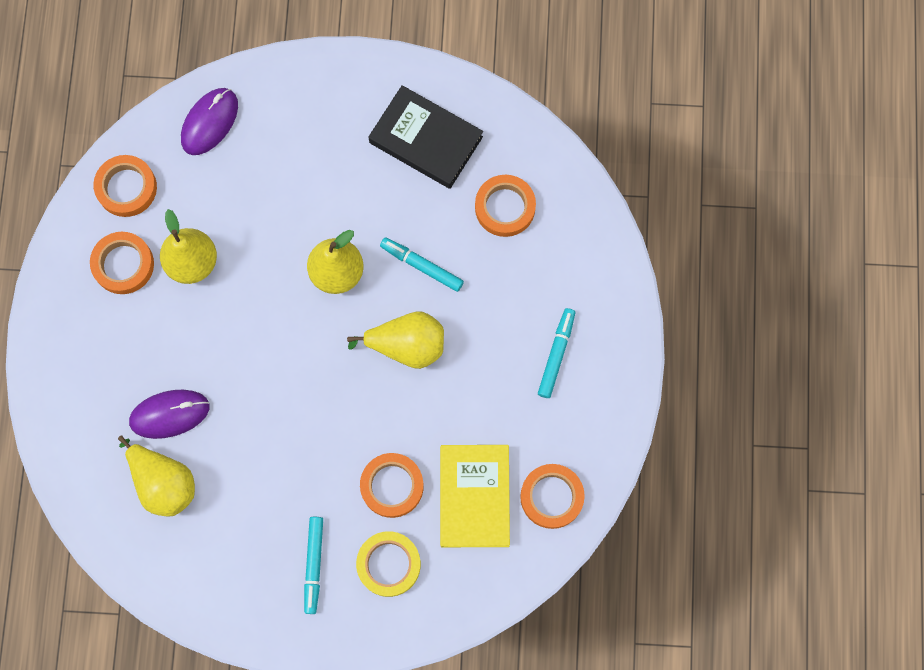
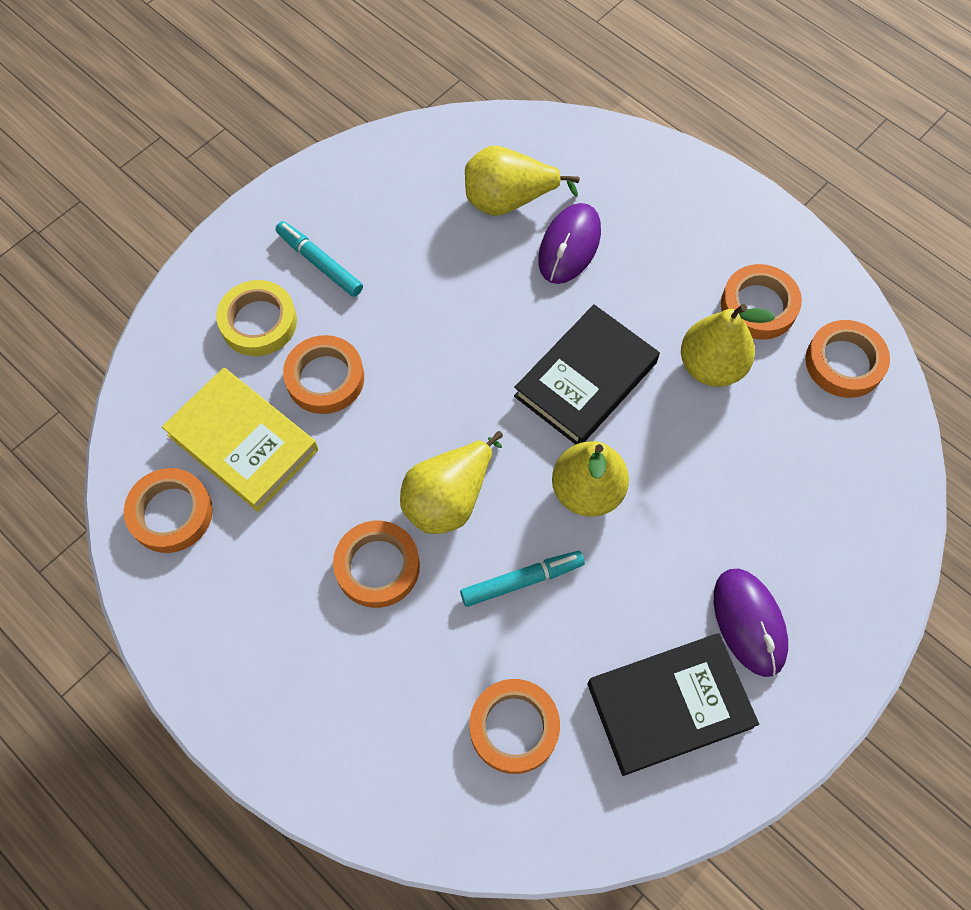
camera: 130 degrees right, 10 degrees down
(209, 122) = (865, 491): purple mouse -> purple mouse (749, 622)
(262, 329) = (585, 379): none -> black book
(481, 351) = (377, 566): none -> orange tape
(556, 354) = (302, 641): turquoise marker -> none

